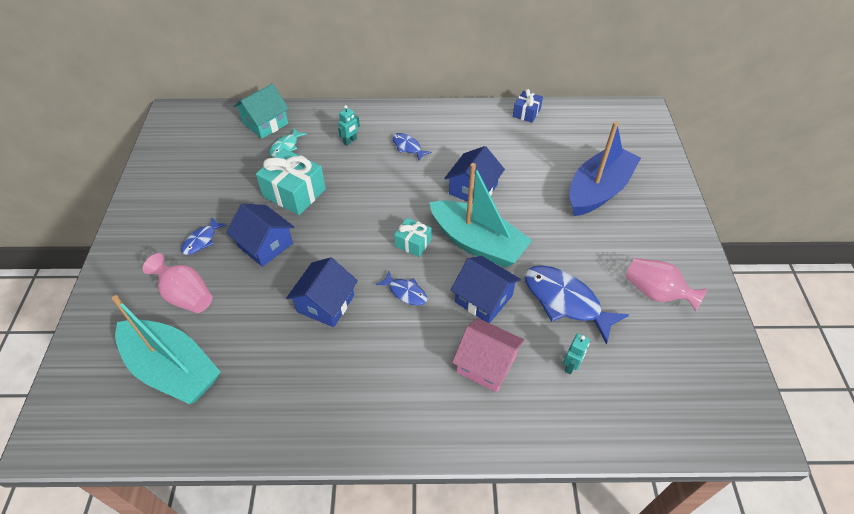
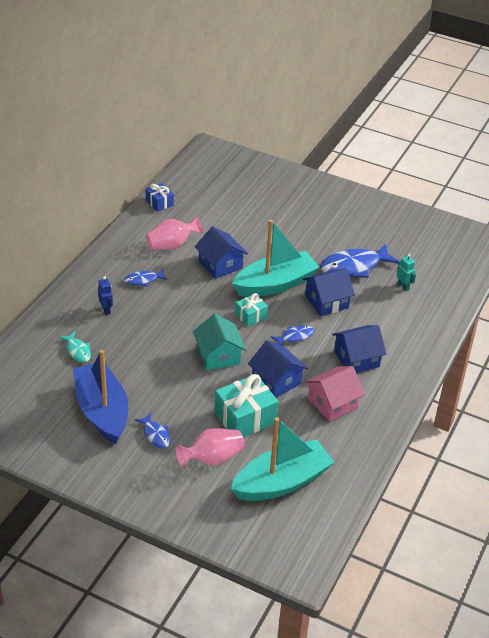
camera: 65 degrees left, 10 degrees down
(265, 123) = (32, 355): turquoise house -> turquoise house (218, 355)
(265, 245) = (191, 397): blue house -> blue house (356, 359)
(294, 192) = (142, 363): turquoise gift -> turquoise gift (245, 417)
(350, 141) = (106, 310): turquoise robot -> blue robot
(486, 364) = (379, 322): pink house -> pink house (332, 403)
(598, 190) = (270, 207): blue boat -> blue boat (102, 411)
(656, 293) = (374, 226): pink vase -> pink vase (172, 245)

